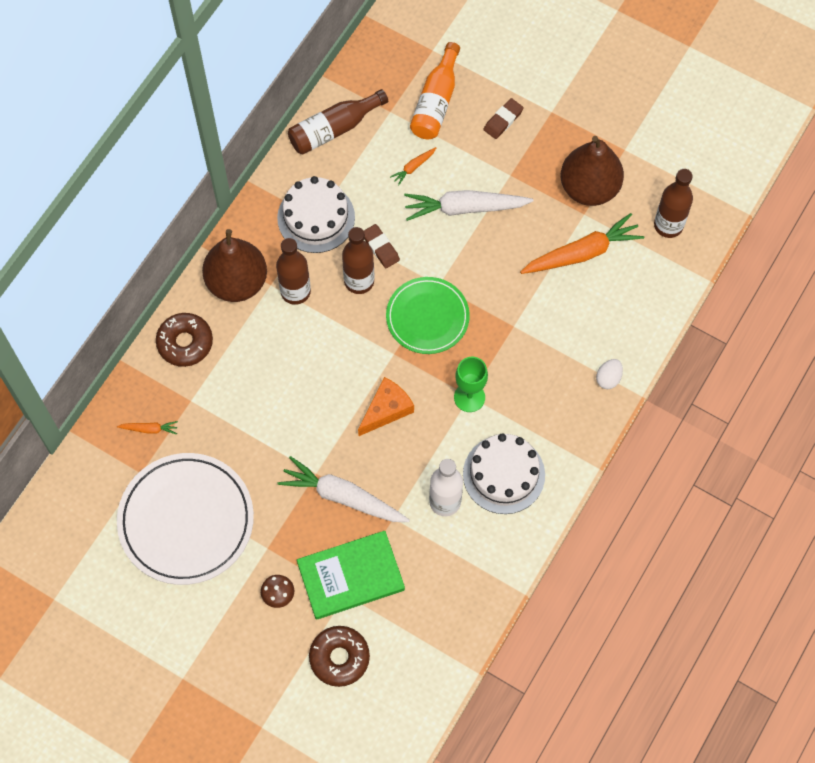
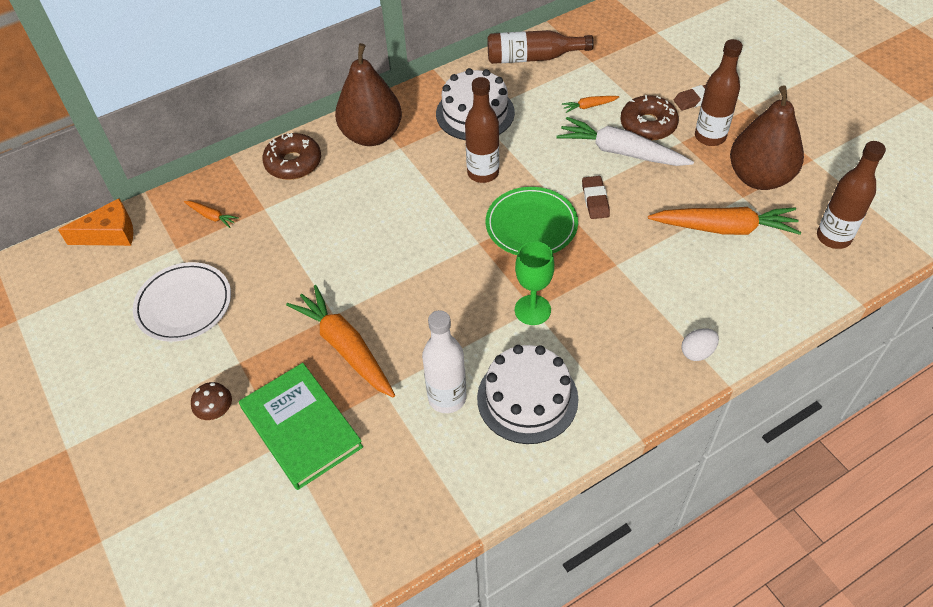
camera: 30 degrees right, 15 degrees down
(186, 520) = (184, 304): white plate -> white plate, size x0.64
(295, 291) = (418, 160): brown bottle -> brown bottle (710, 137)
(339, 658) = (232, 507): brown donut -> brown donut (648, 125)
(342, 496) = (345, 347): white carrot -> orange carrot
(350, 576) = (301, 427): green book -> green book turned 45 degrees clockwise
(380, 247) = (520, 154): brown eraser -> brown eraser (595, 200)
(386, 410) = (440, 287): orange cheese -> orange cheese (110, 234)
(436, 102) = (639, 67): orange bottle -> none

